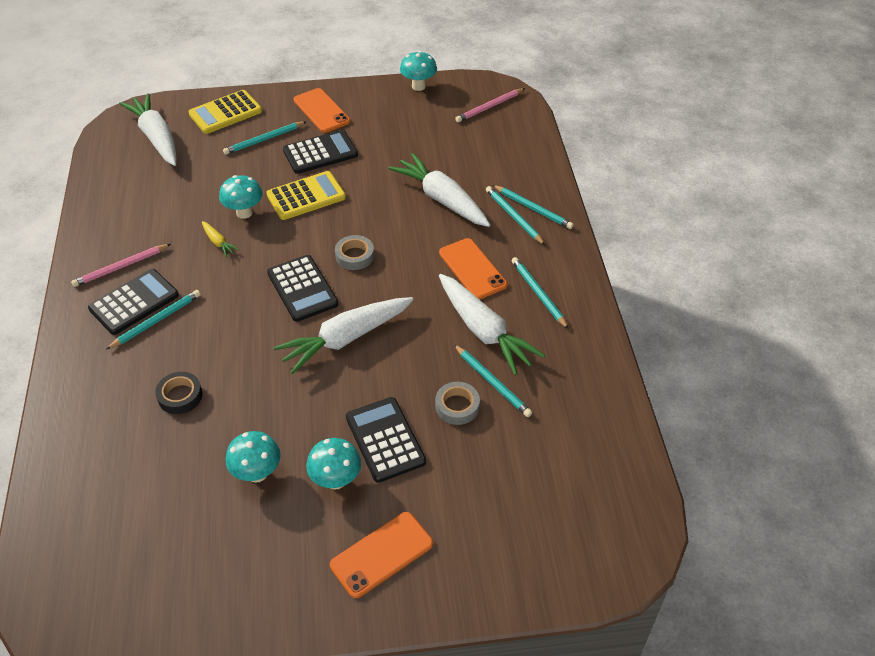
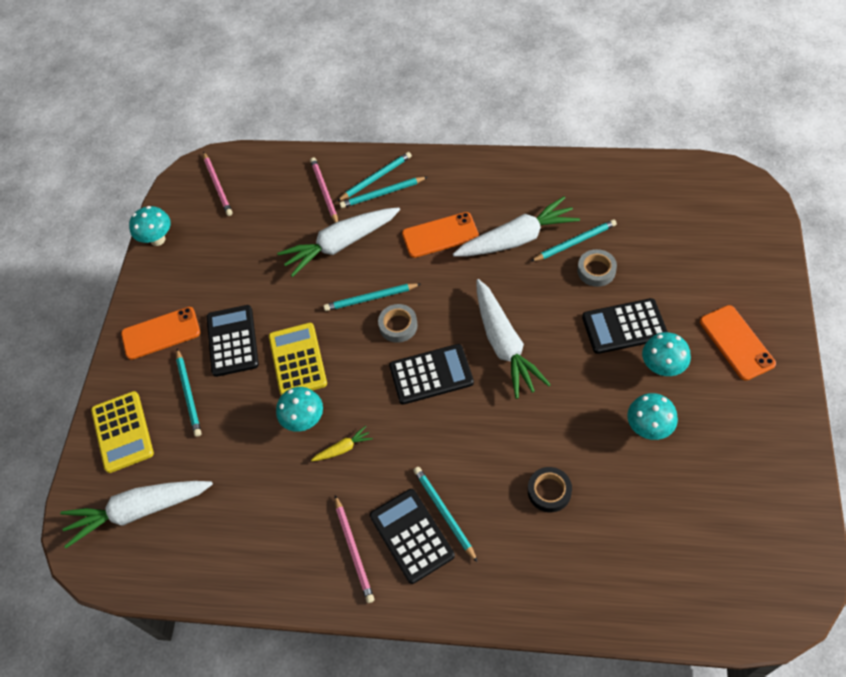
camera: 70 degrees left, 10 degrees up
(503, 176) = (324, 192): none -> pink pencil
(538, 294) = (482, 193): turquoise pencil -> turquoise pencil (370, 298)

